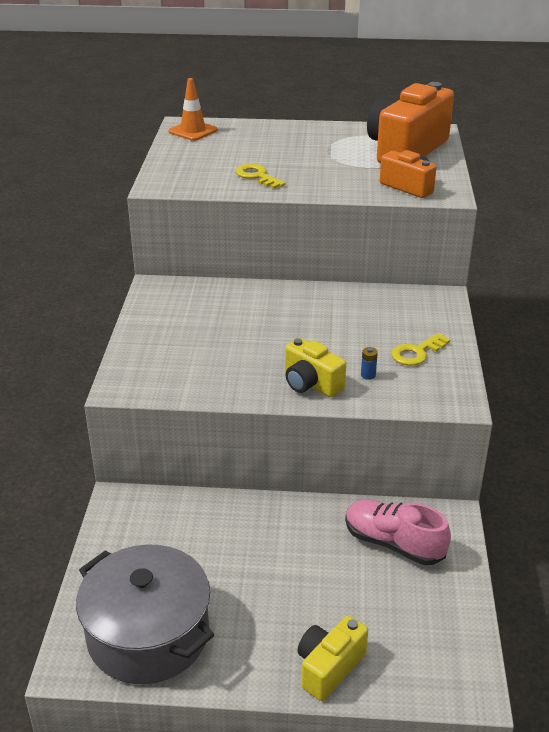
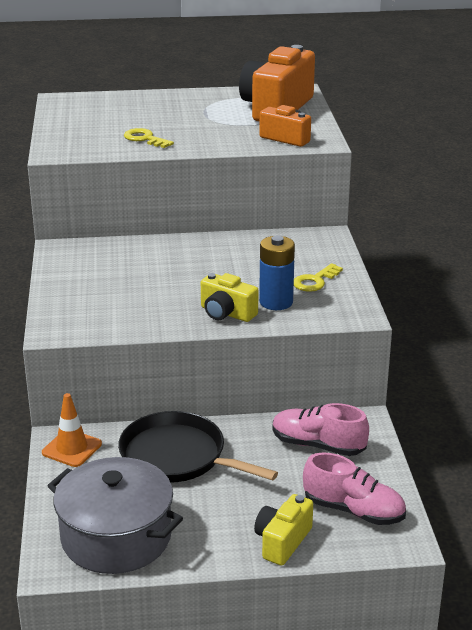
camera: 10 degrees left, 5 degrees down
(193, 131) = (70, 104): orange traffic cone -> orange traffic cone (72, 448)
(238, 539) = (178, 457): none -> black pan
(368, 375) = (276, 302): blue battery -> blue battery, size x2.48
(418, 636) = (353, 510): none -> pink shoe

